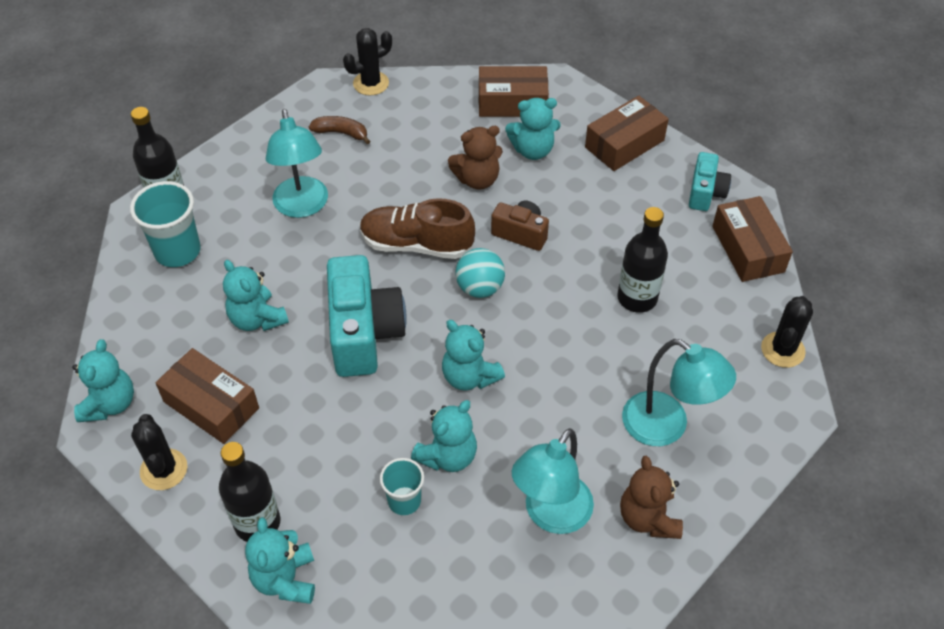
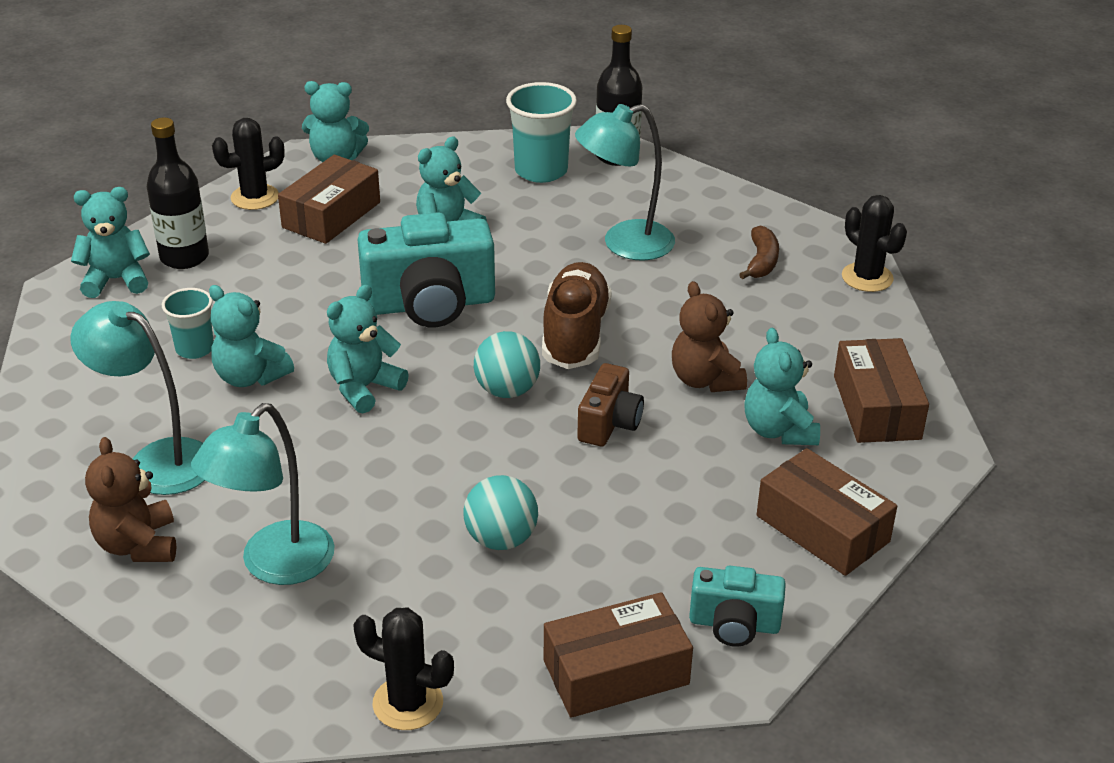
camera: 85 degrees right, 15 degrees down
(637, 298) = (501, 539): black bottle -> turquoise ball
(648, 518) = (138, 545): brown teddy bear -> brown teddy bear turned 90 degrees counterclockwise

